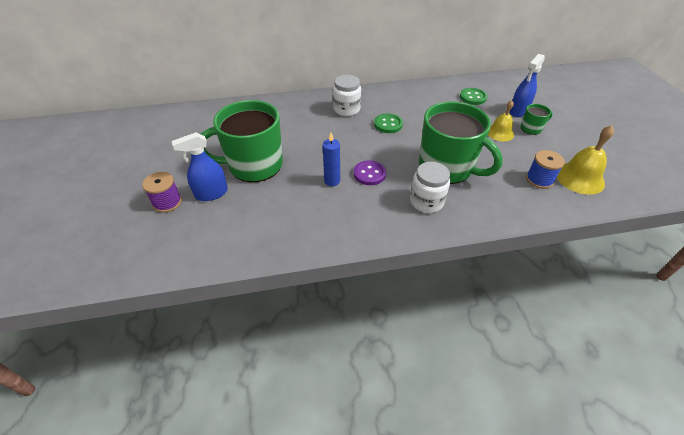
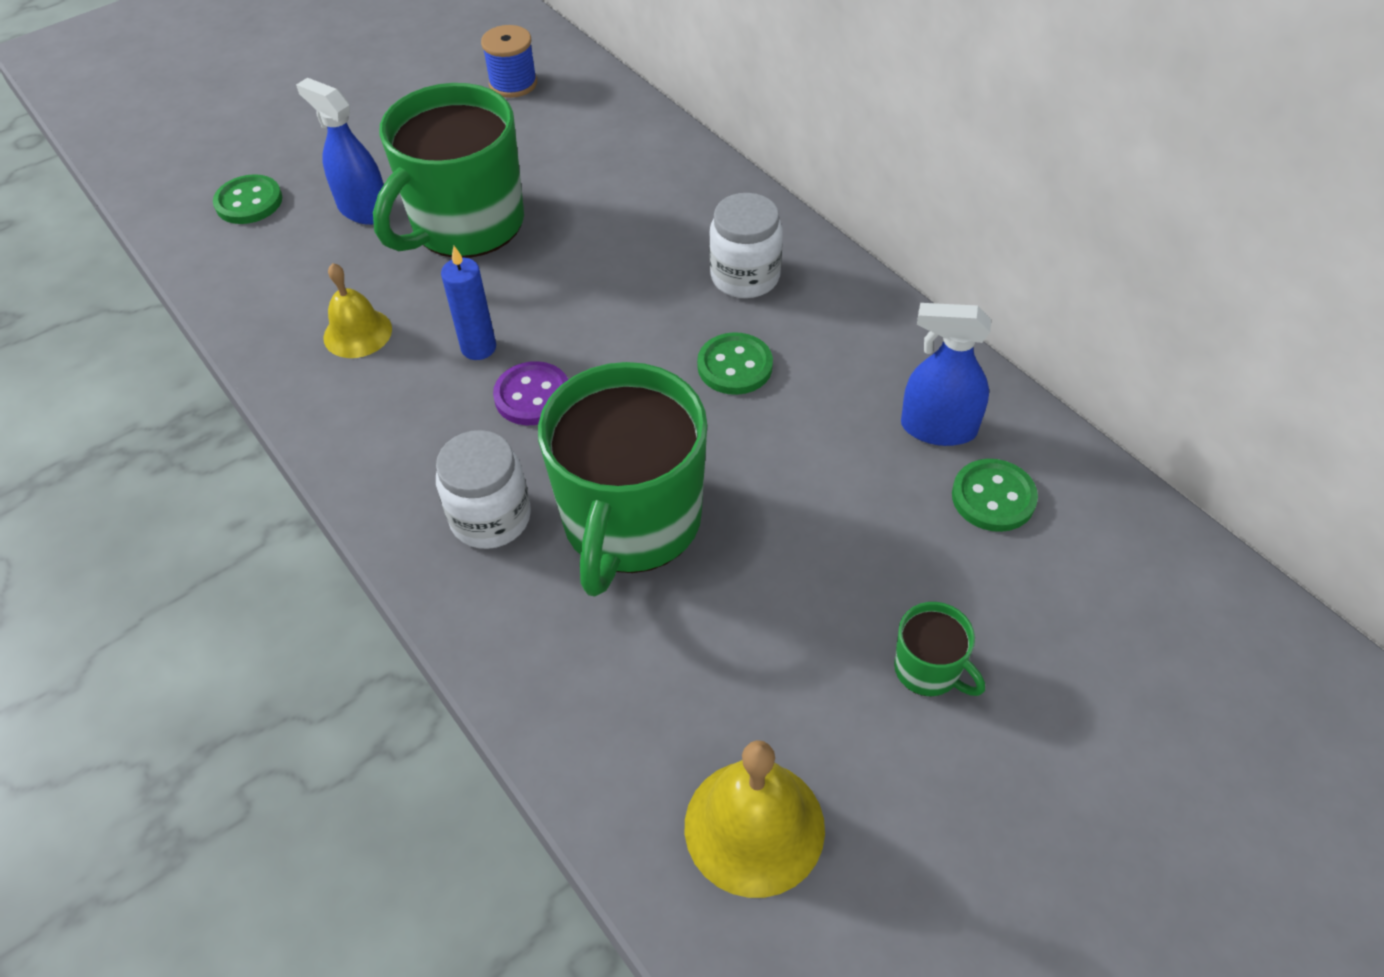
camera: 65 degrees right, 5 degrees up
(161, 233) = (249, 202): none -> green button
(167, 202) = (319, 173): purple spool -> none
(254, 165) = (466, 225): green mug -> green mug turned 105 degrees counterclockwise
(500, 133) = (854, 598): yellow bell -> yellow bell (357, 333)
(518, 111) = (1002, 621): blue spray bottle -> blue spray bottle (938, 428)
(539, 180) = (691, 727): blue spool -> blue spool (513, 83)

